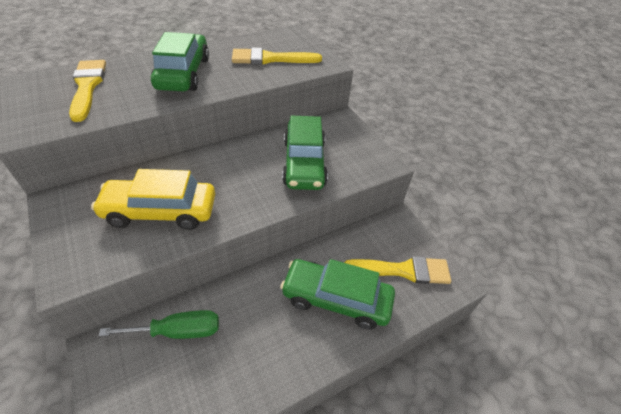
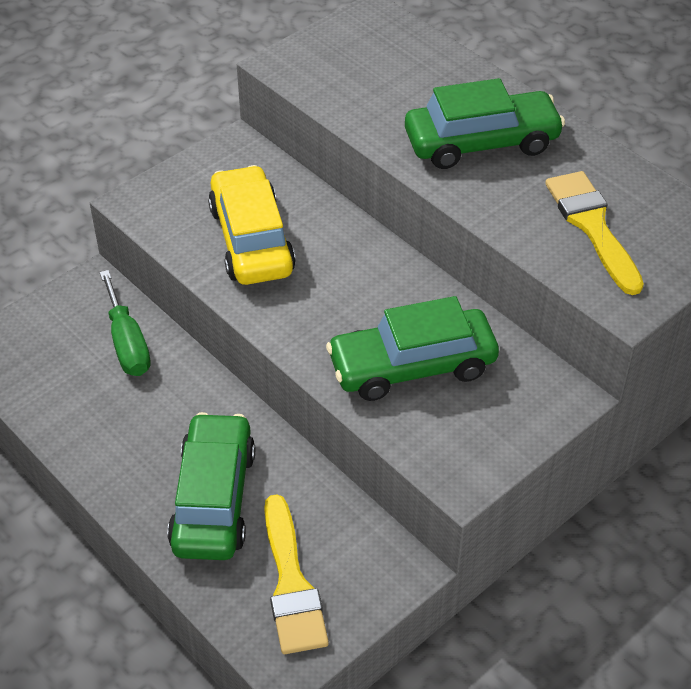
camera: 80 degrees right, 0 degrees up
(87, 86) = (395, 69): yellow brush -> none

